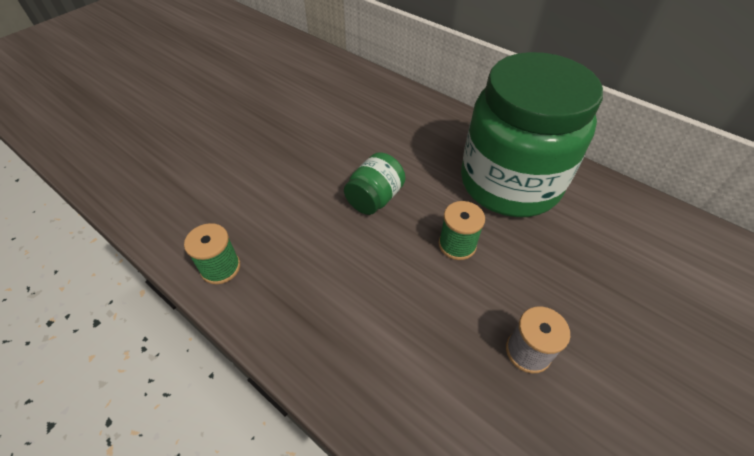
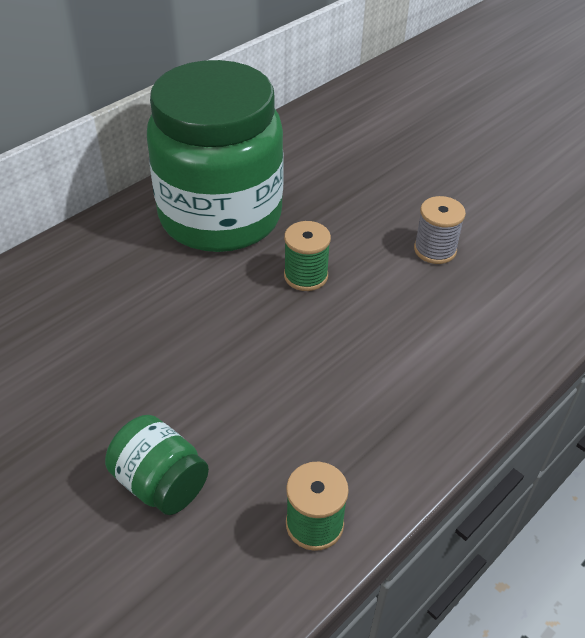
camera: 85 degrees left, 5 degrees down
(374, 198) = (217, 342): green jar -> green jar (160, 483)

